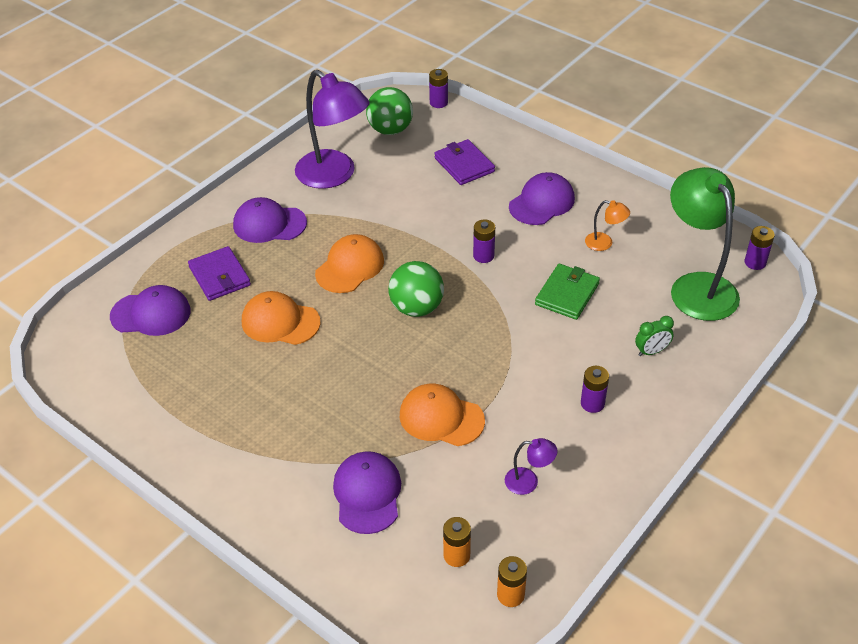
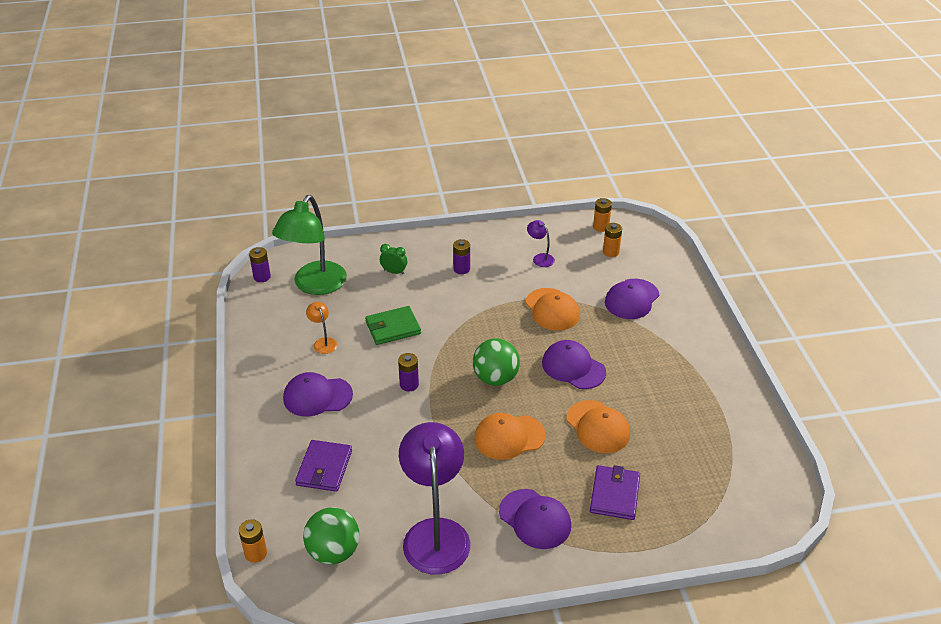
camera: 140 degrees left, 5 degrees down
(151, 314) = (692, 496): purple cap -> purple cap (573, 367)
(438, 103) = (256, 553): purple battery -> orange battery

